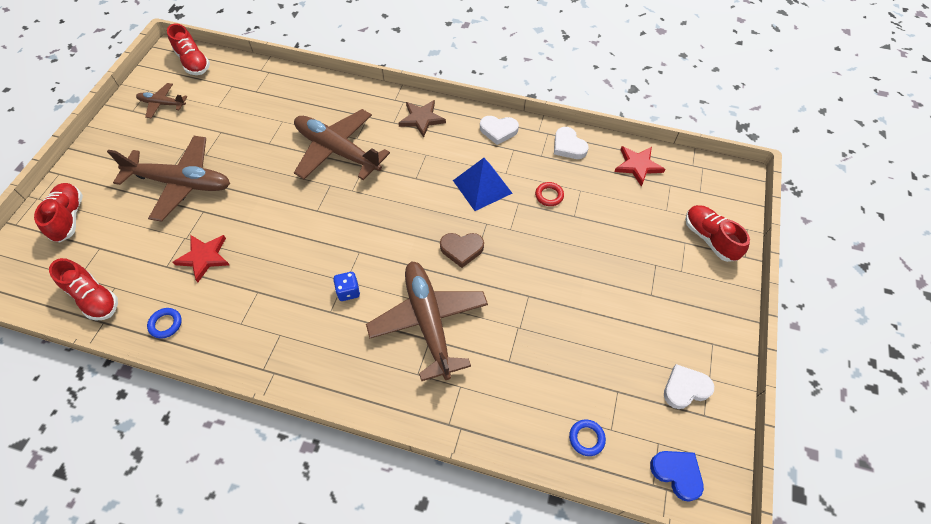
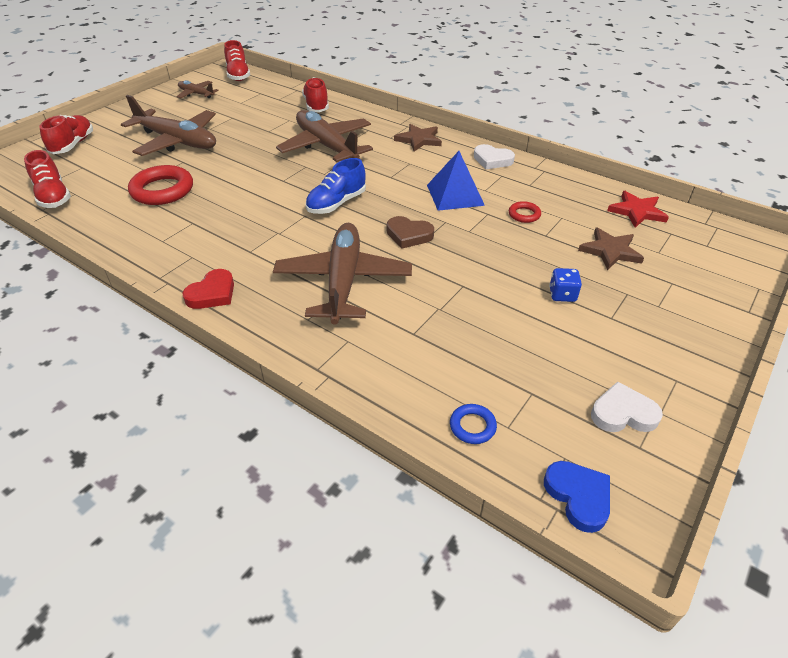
camera: 20 degrees right, 15 degrees down
(166, 324) = (98, 226): blue ring -> none
(204, 257) = (162, 190): red star -> red ring
(321, 372) = (212, 293): none -> red heart
(348, 291) = (277, 241): blue dice -> blue dice (562, 295)
(381, 228) = (336, 203): none -> blue shoe
(568, 146) = (563, 183): white heart -> none
(630, 220) = (610, 251): none -> brown star
(709, 238) = (705, 286): red shoe -> red shoe (316, 105)

